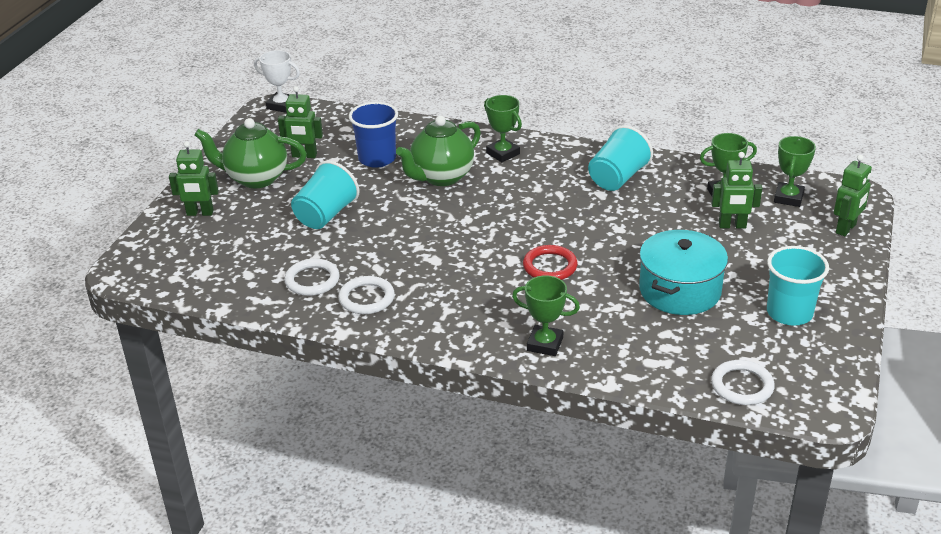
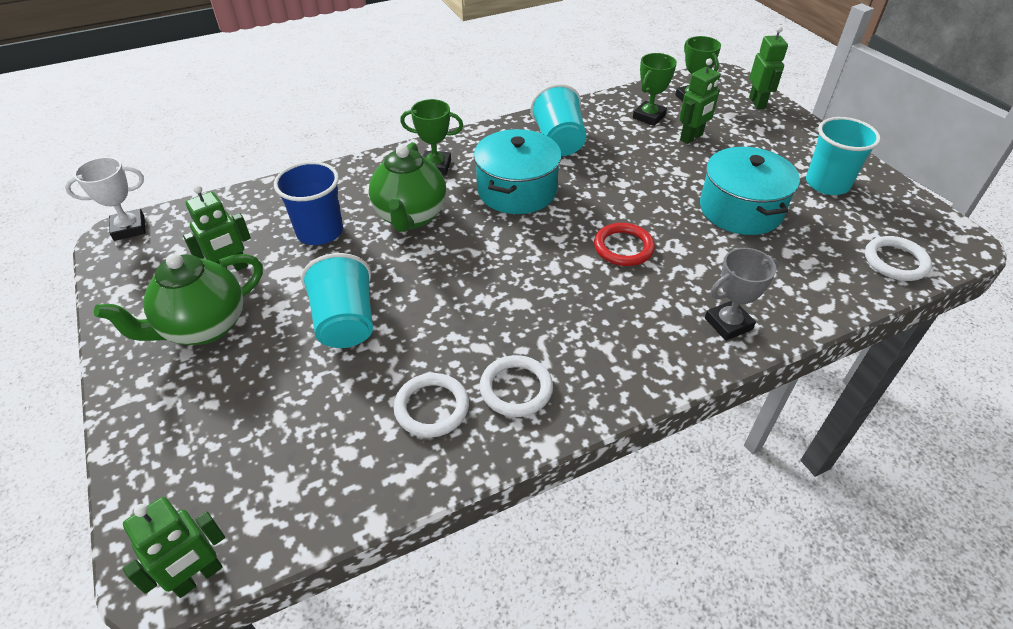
camera: 45 degrees left, 10 degrees up
(200, 213) = (181, 413): green robot -> green robot (198, 577)
(534, 195) = (517, 190): none -> turquoise pot
(545, 344) = (728, 324): green trophy -> grey trophy

